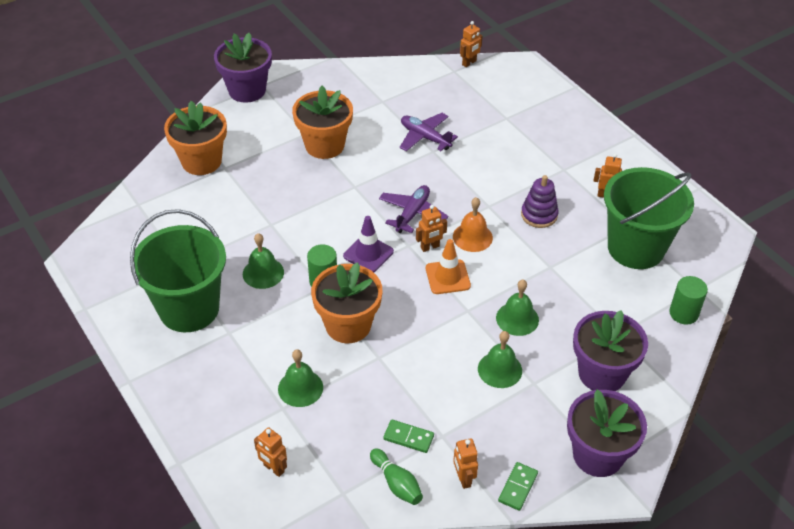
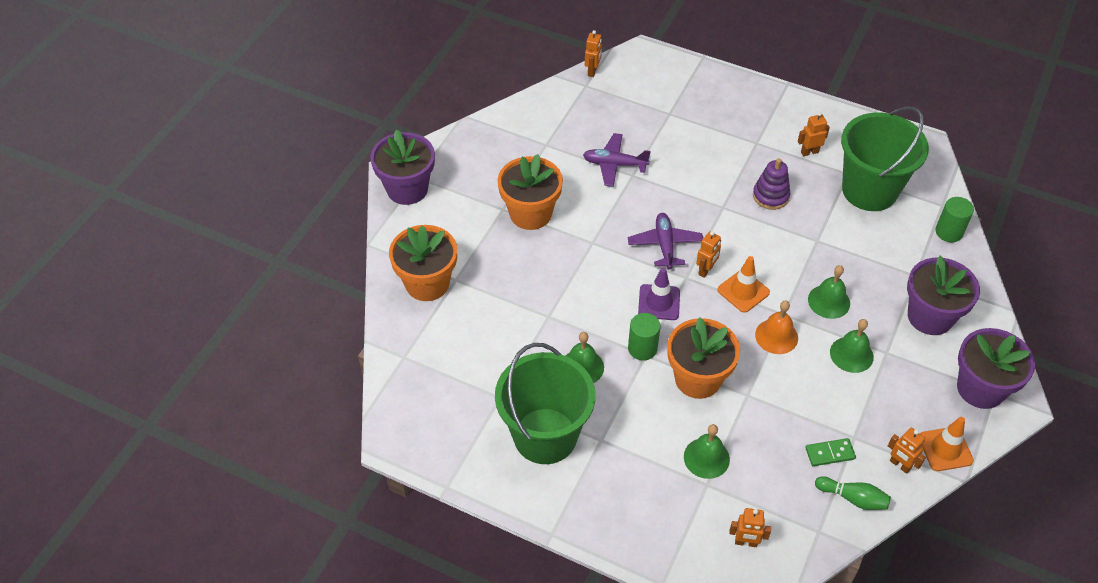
camera: 30 degrees left, 5 degrees up
(472, 237) = (733, 243): orange bell -> orange bell (776, 336)
(518, 487) = (945, 449): green domino -> orange traffic cone

